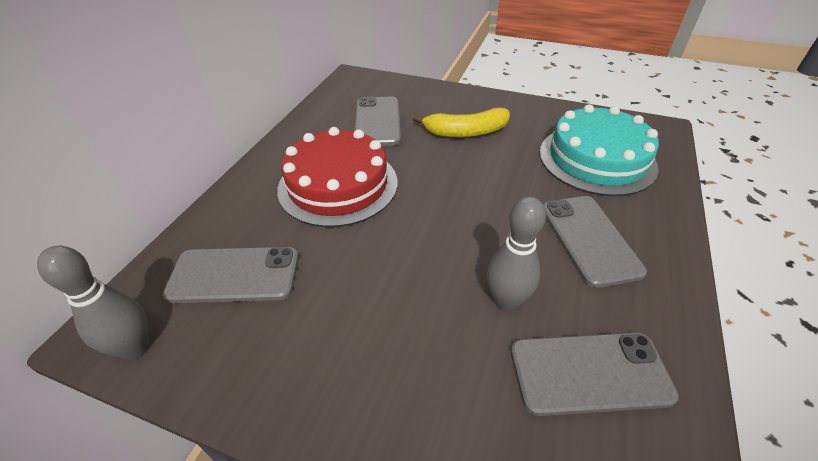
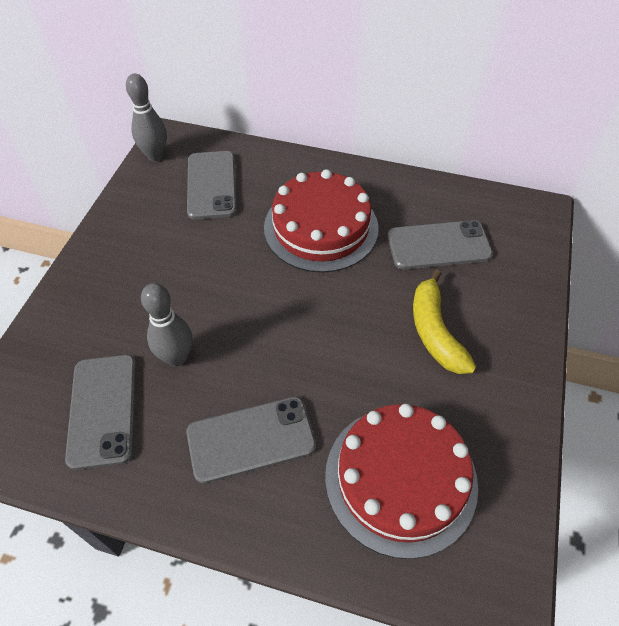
camera: 85 degrees right, 10 degrees up
(596, 159) = (400, 478): turquoise cake -> red cake

